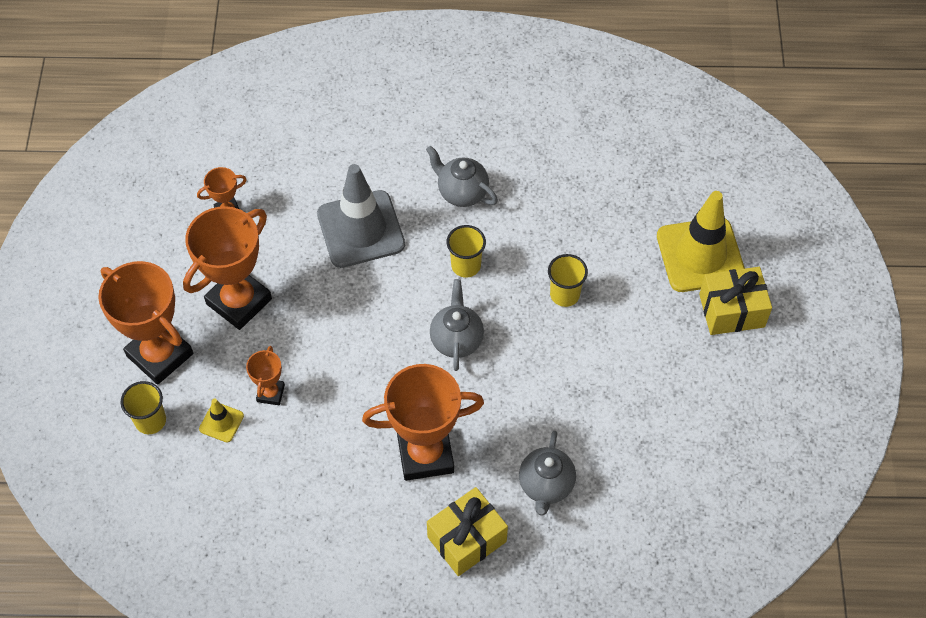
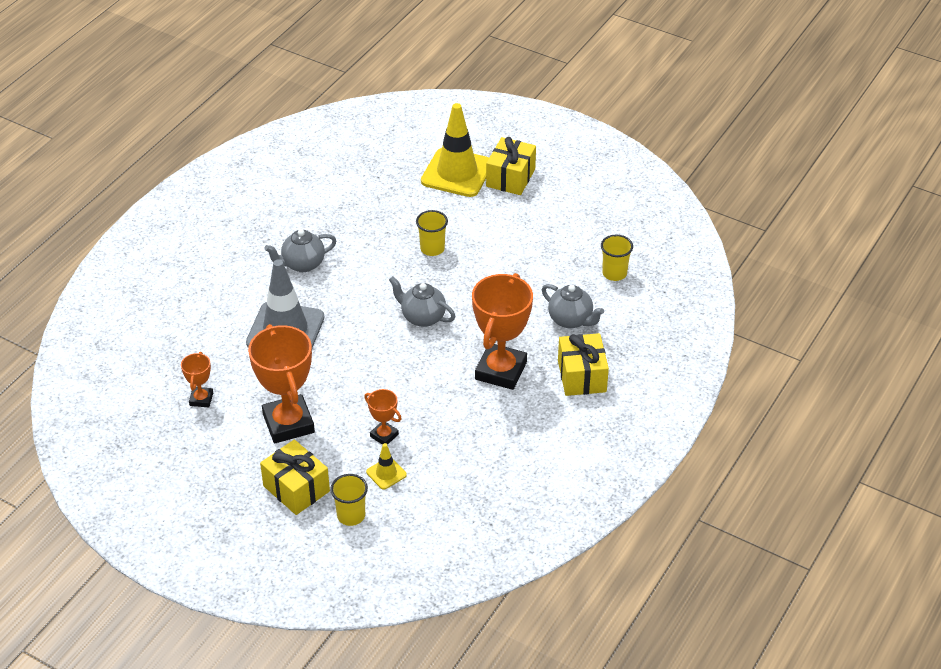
camera: 60 degrees left, 15 degrees down
(160, 355) = (296, 488): orange trophy -> yellow gift
(466, 265) = (366, 287): yellow cup -> yellow cup (614, 273)

